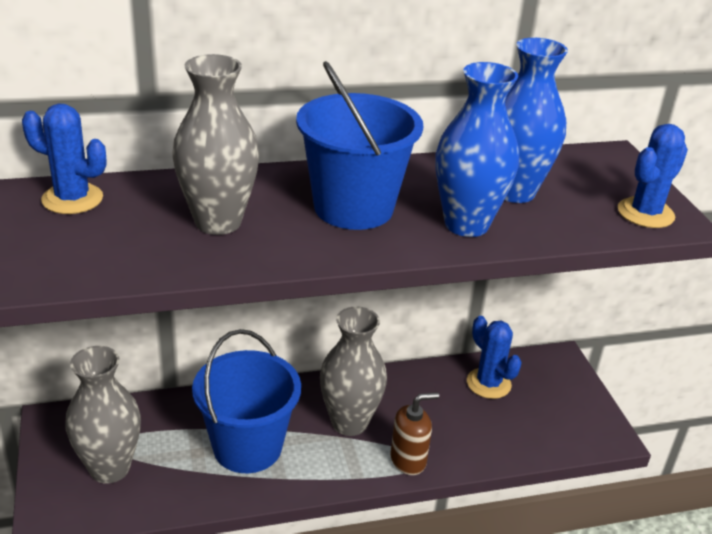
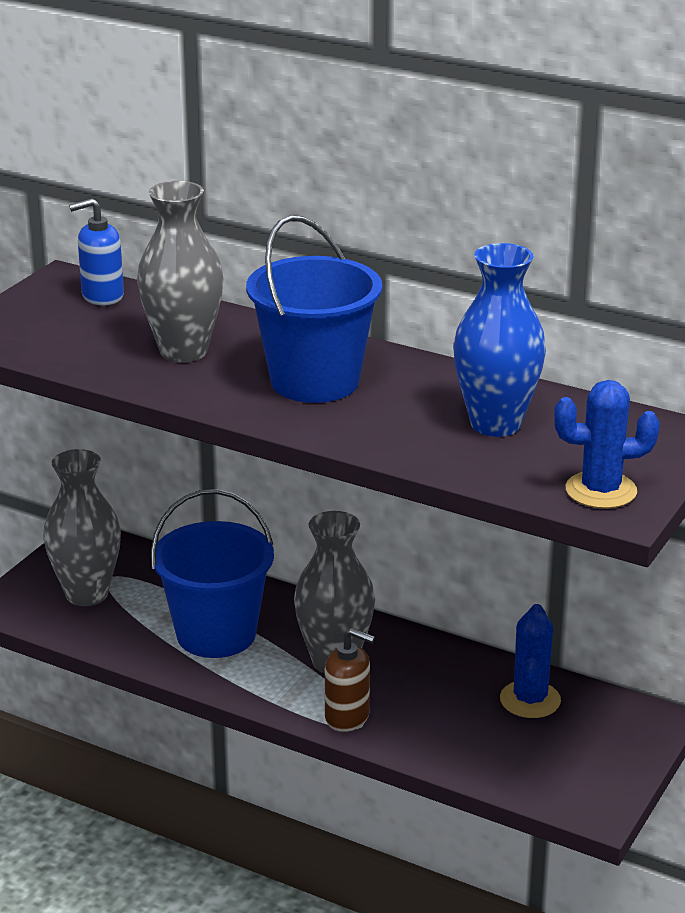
camera: 45 degrees right, 5 degrees down
(72, 199) = (102, 296): blue cactus -> blue soap dispenser
(466, 224) = (393, 431): blue vase -> none

